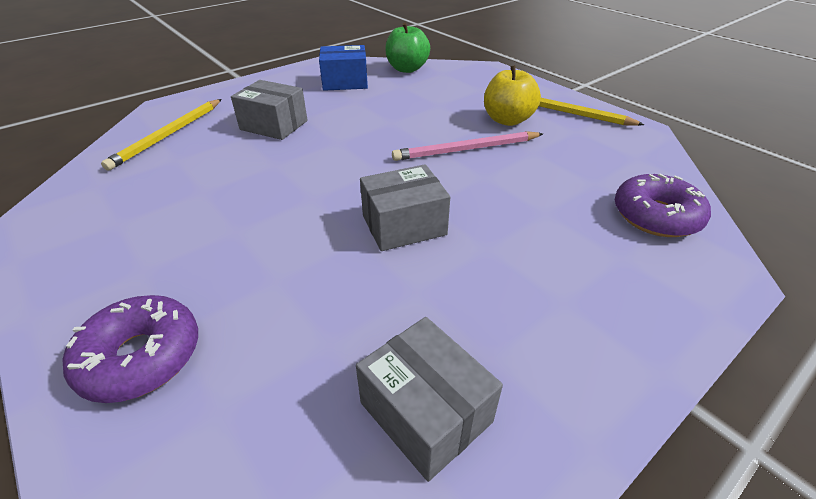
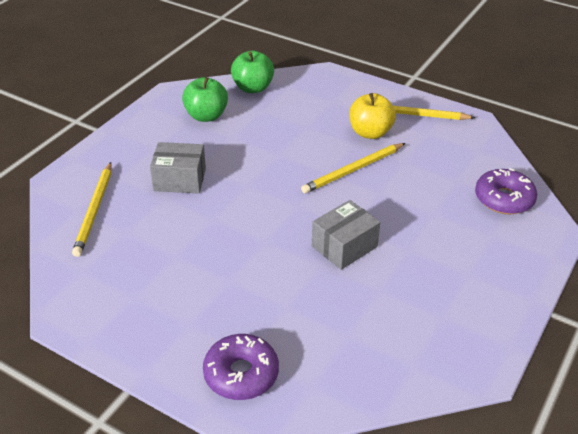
camera: 20 degrees left, 0 degrees up
(345, 82) = (206, 116): blue box -> green apple
(425, 412) = (421, 354): grey box -> none
(466, 149) = (353, 170): pink pencil -> yellow pencil

